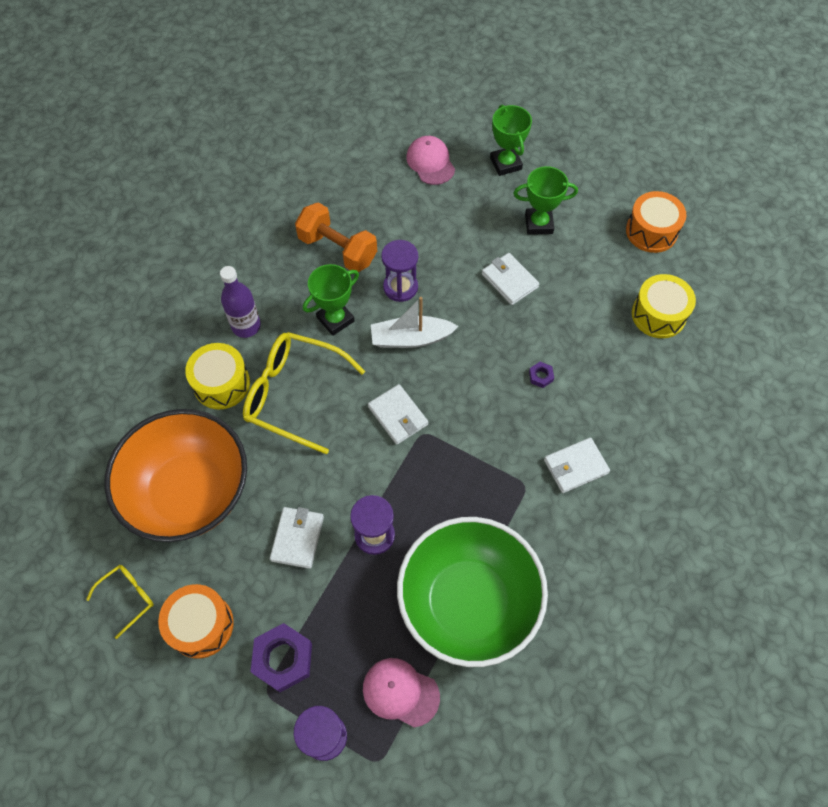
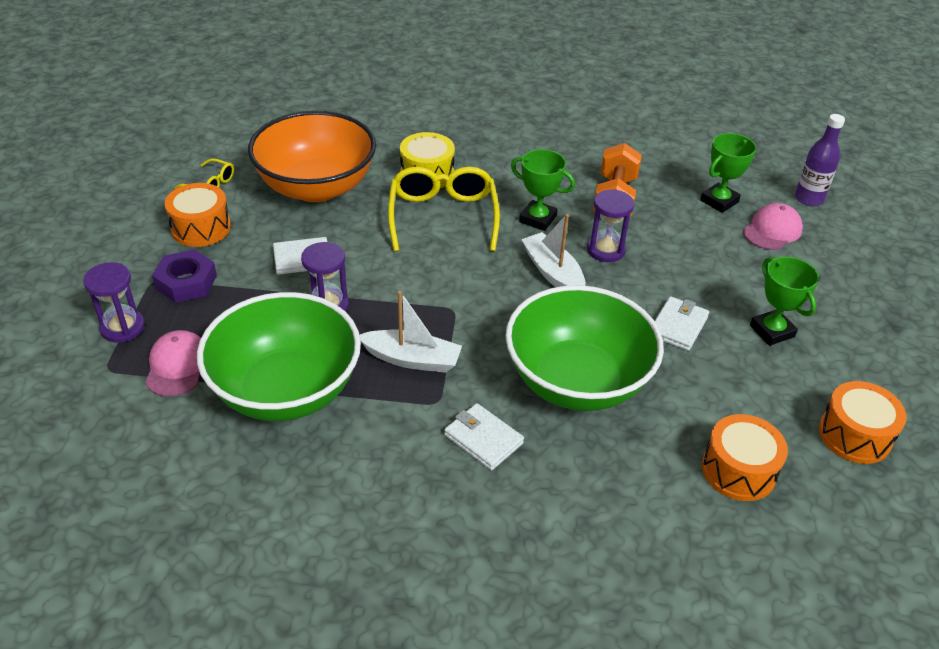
camera: 65 degrees right, 20 degrees down
(246, 326) = (492, 170): purple bottle -> purple bottle (809, 198)
(398, 416) = (461, 287): white wallet -> none
(470, 487) = (412, 359): none -> white boat
(505, 164) = (826, 285): green trophy -> green trophy (719, 201)
(541, 376) = (577, 381): purple nut -> green bowl
(658, 315) = (738, 470): yellow drum -> orange drum

